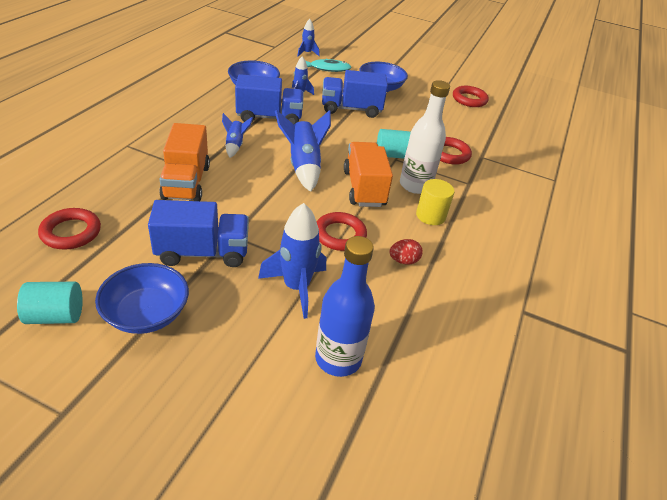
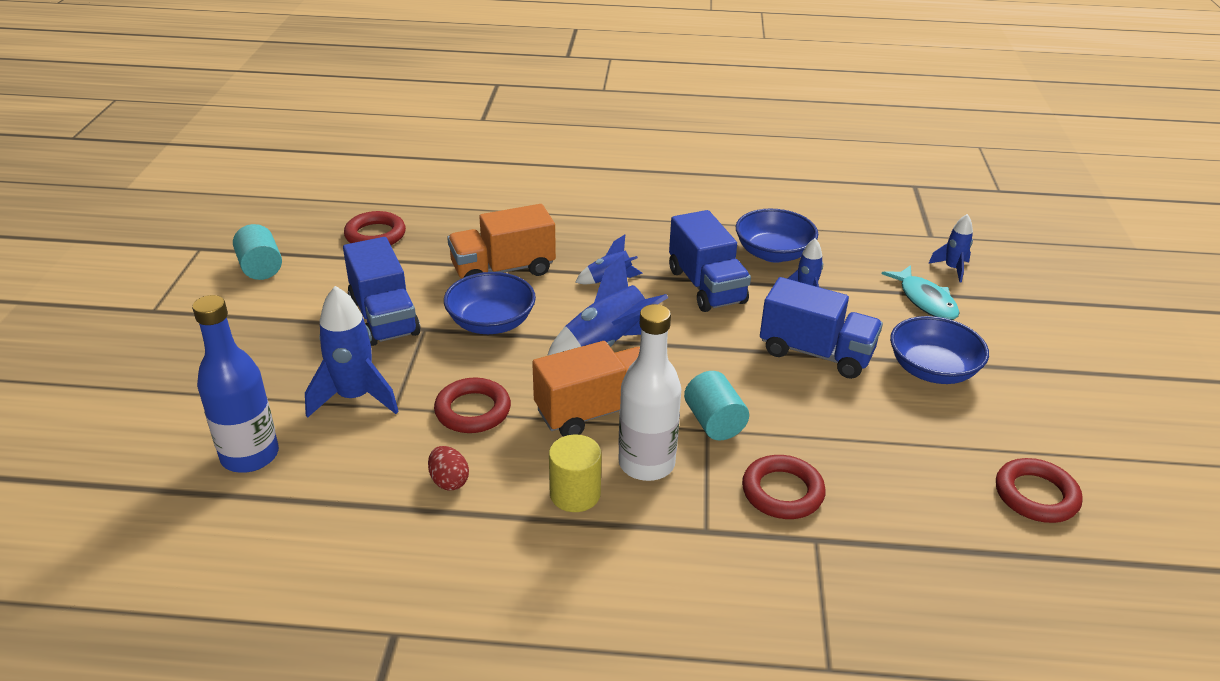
camera: 75 degrees right, 5 degrees down
(146, 314) = (278, 312): blue bowl -> blue bowl (491, 323)
(351, 109) = (816, 353): blue truck -> blue truck turned 135 degrees clockwise

